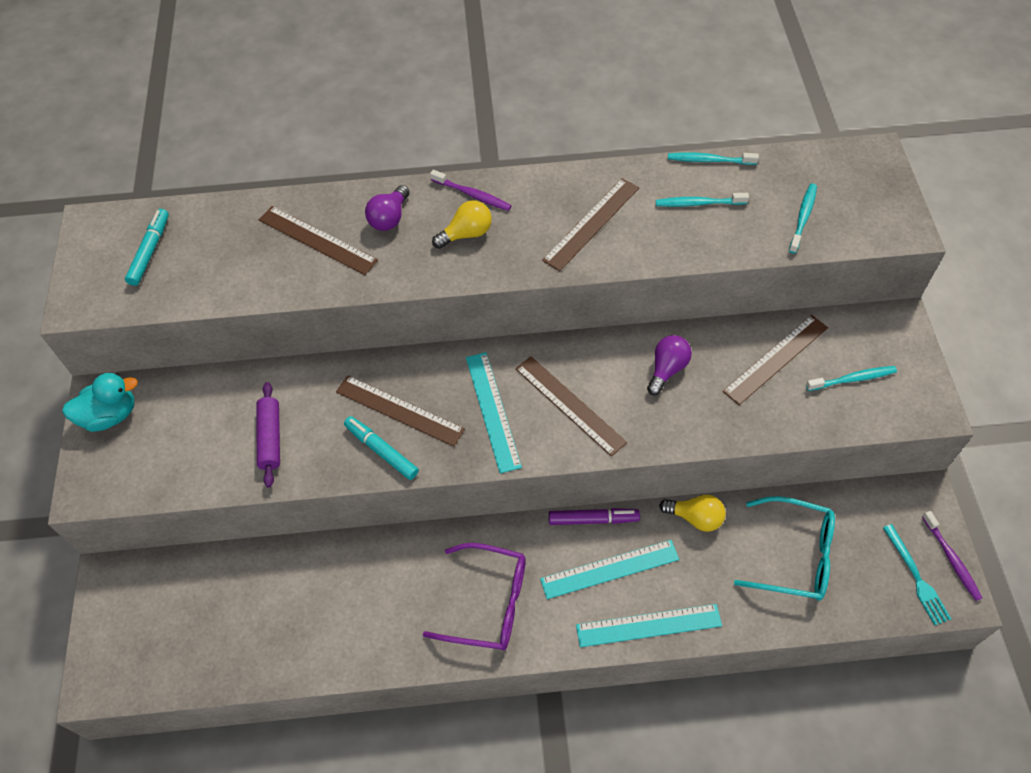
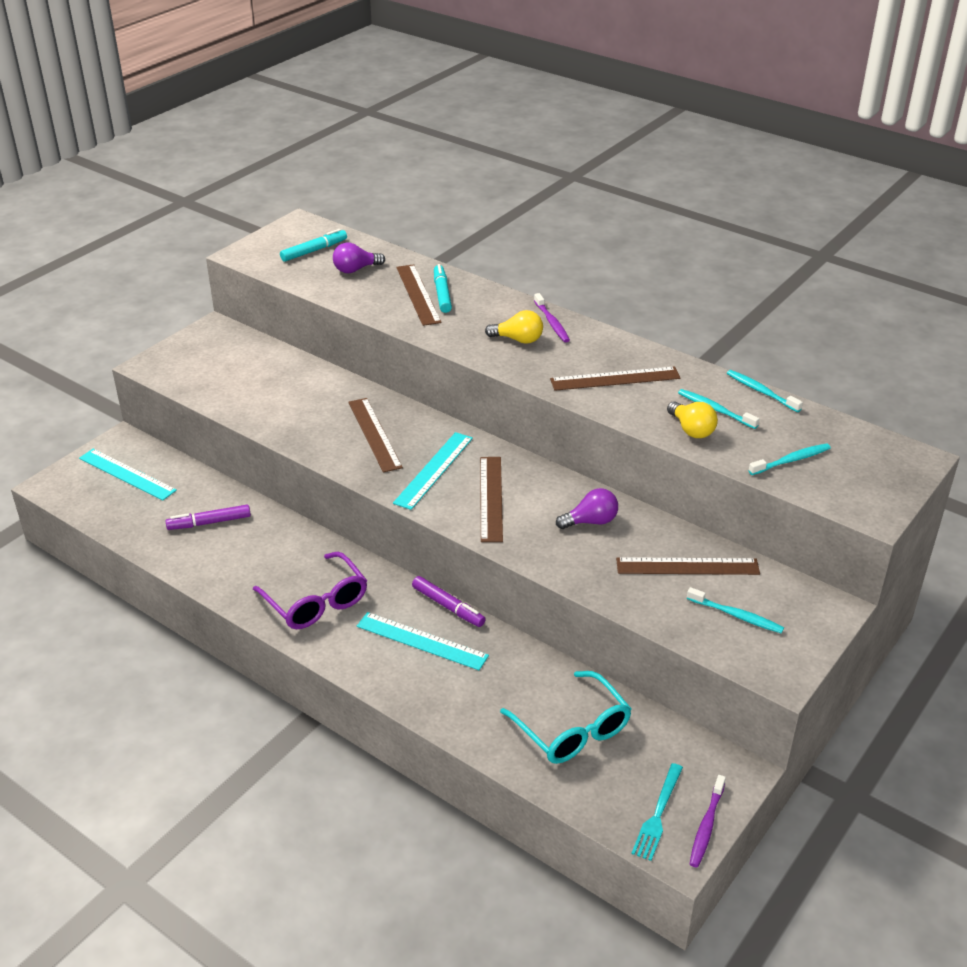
camera: 40 degrees right, 20 degrees down
(110, 415) = (208, 339): turquoise duck -> none
(270, 438) = (279, 401): purple rolling pin -> none
(304, 599) = (210, 522): none -> purple marker
(382, 451) = (335, 447): turquoise marker -> turquoise marker (442, 294)
(389, 218) = (479, 307): purple light bulb -> purple light bulb (355, 269)
(648, 625) = (405, 690): turquoise ruler -> turquoise ruler (127, 474)
(695, 518) = (525, 656): yellow light bulb -> yellow light bulb (691, 430)

